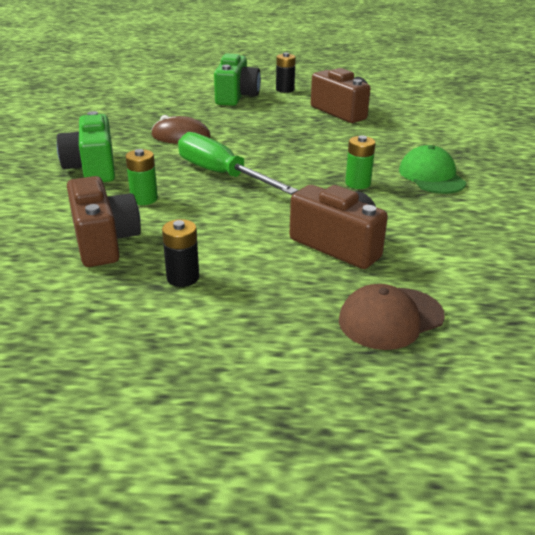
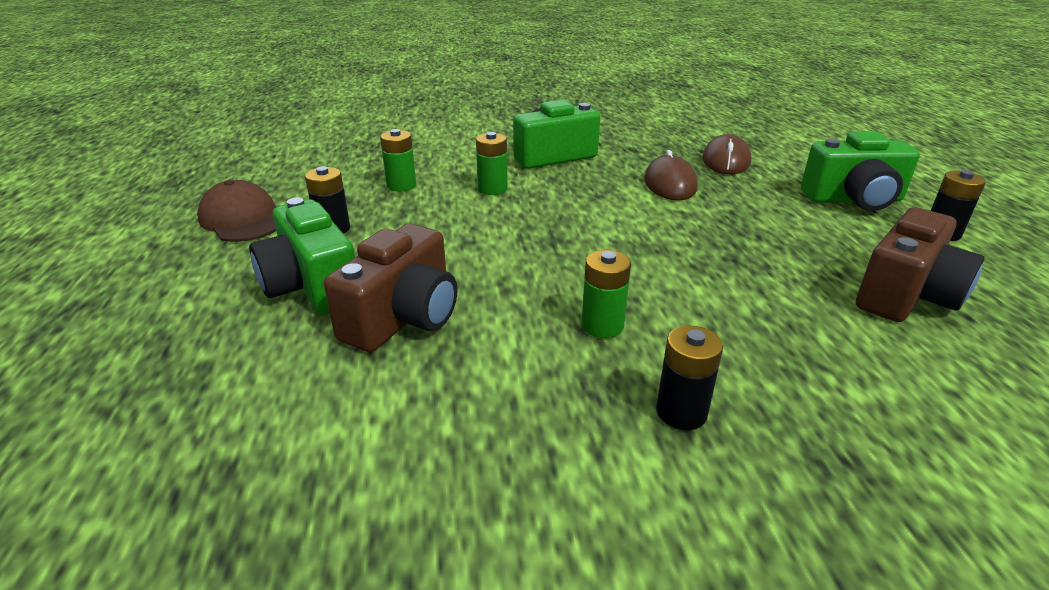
camera: 80 degrees right, 0 degrees up
(104, 241) = (401, 185): brown camera -> green battery
(154, 113) = (726, 160): none -> brown mouse
(221, 174) = (574, 220): green screwdriver -> none
(285, 285) = (312, 286): none -> green camera
(390, 318) = (223, 366): brown cap -> brown cap (242, 219)
(431, 176) = (681, 412): green cap -> black battery

